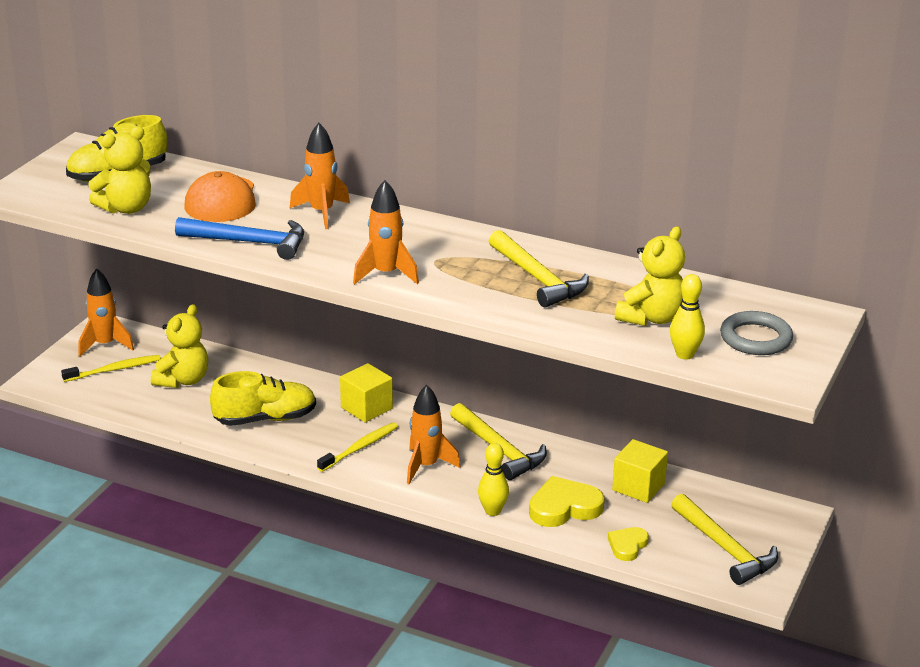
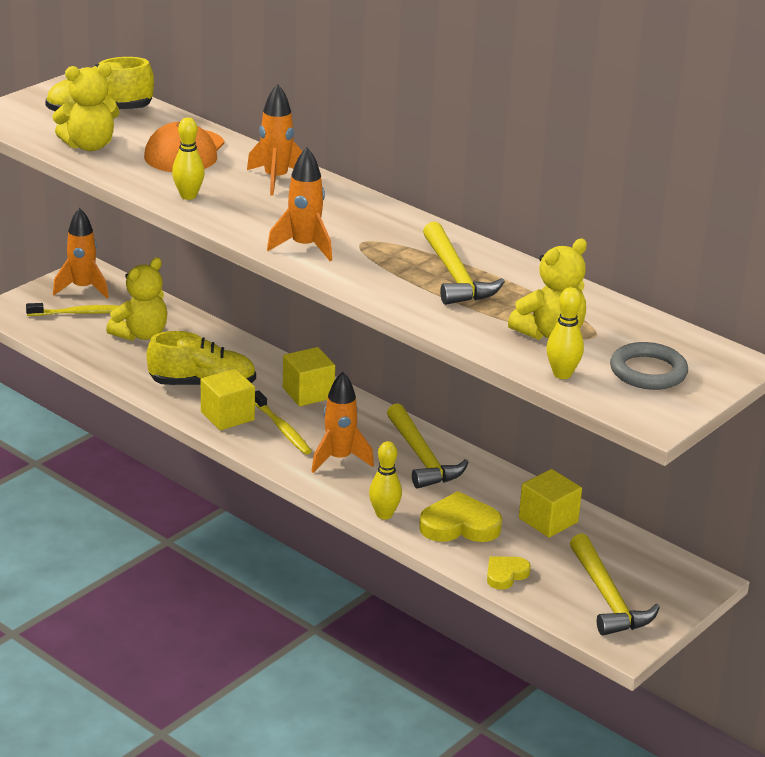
camera: 15 degrees right, 0 degrees up
(249, 242) = (188, 196): blue hammer -> yellow bowling pin
(303, 444) = (227, 416): none -> yellow cube
(360, 447) = (282, 429): yellow toothbrush -> yellow toothbrush turned 90 degrees clockwise

